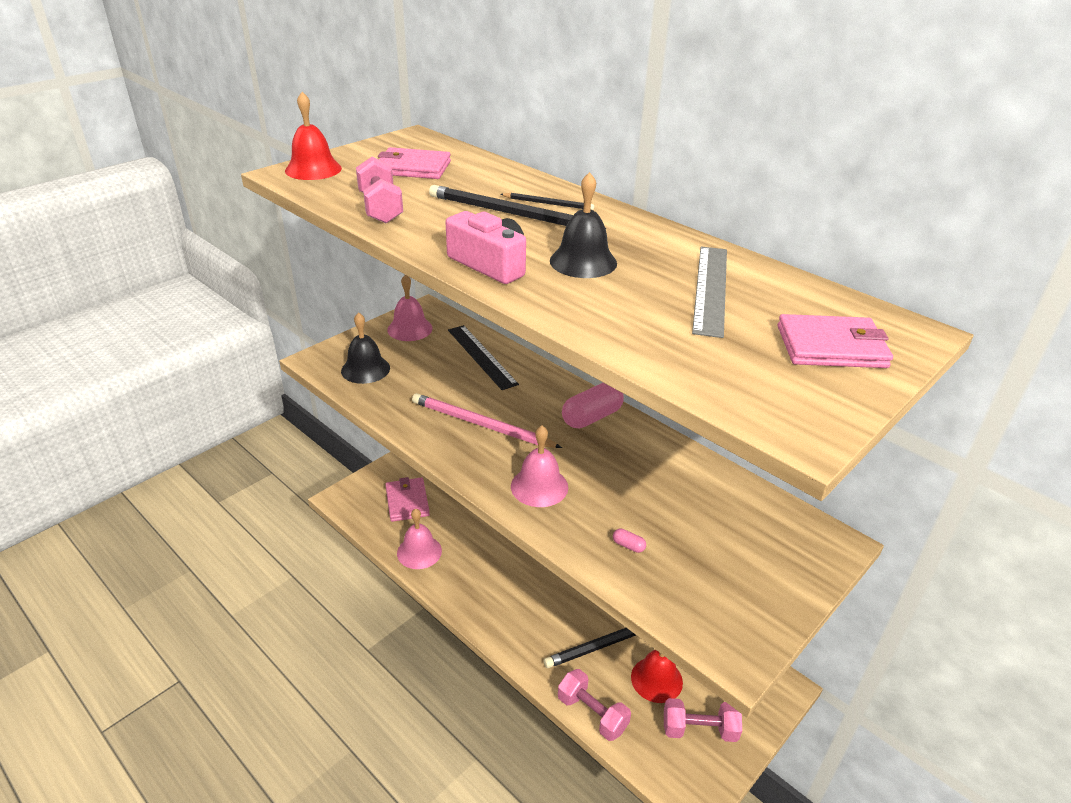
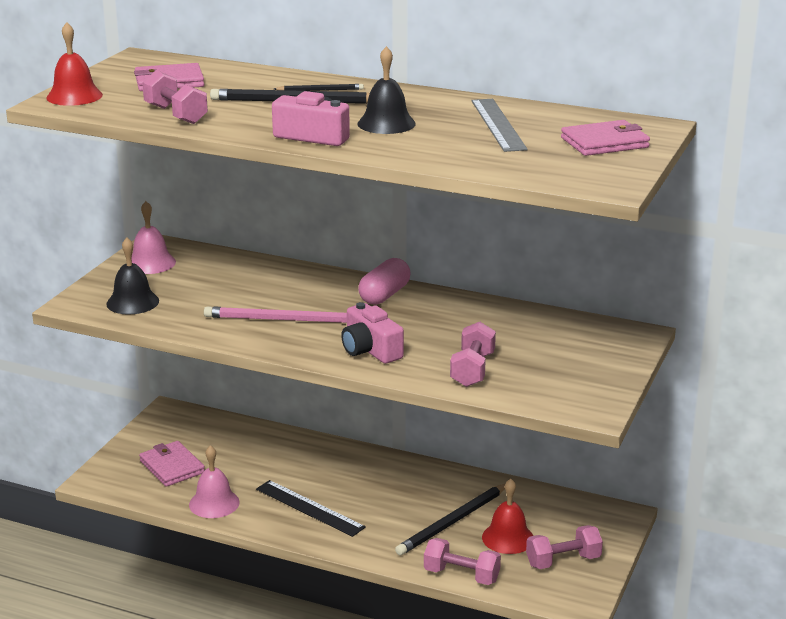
camera: 20 degrees left, 10 degrees down
(481, 356) = (244, 271): black ruler -> black ruler (309, 508)
(539, 486) = (370, 350): pink bell -> pink camera
(628, 545) = (472, 370): pink capsule -> pink dumbbell

